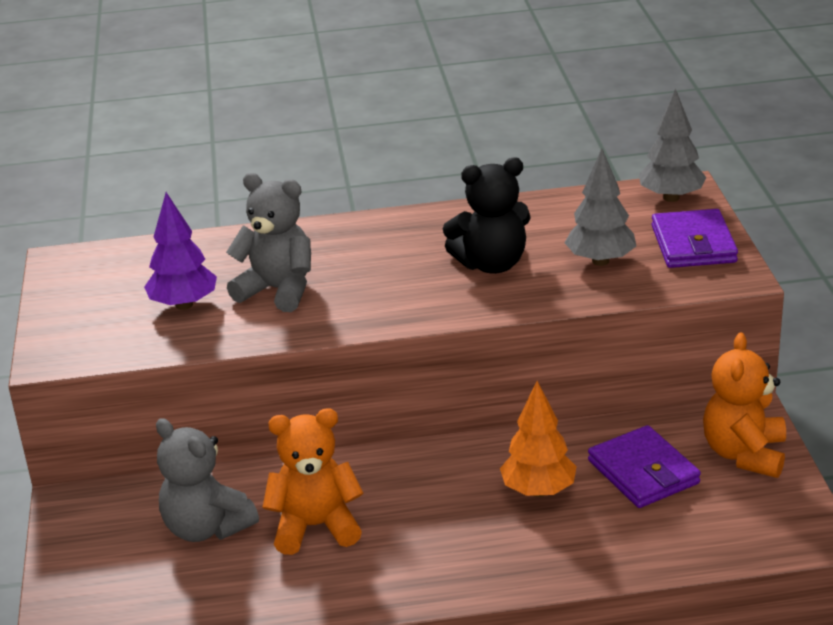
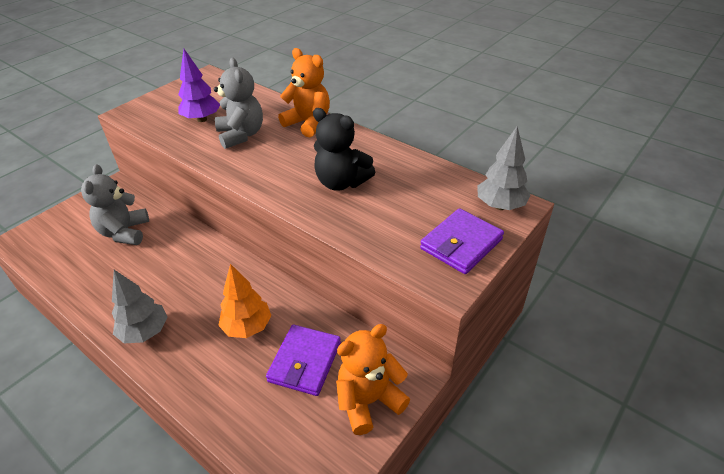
camera: 45 degrees right, 10 degrees up
(315, 527) = (151, 265): orange teddy bear -> orange teddy bear (308, 123)
(600, 261) = (393, 218): grey tree -> grey tree (145, 332)

